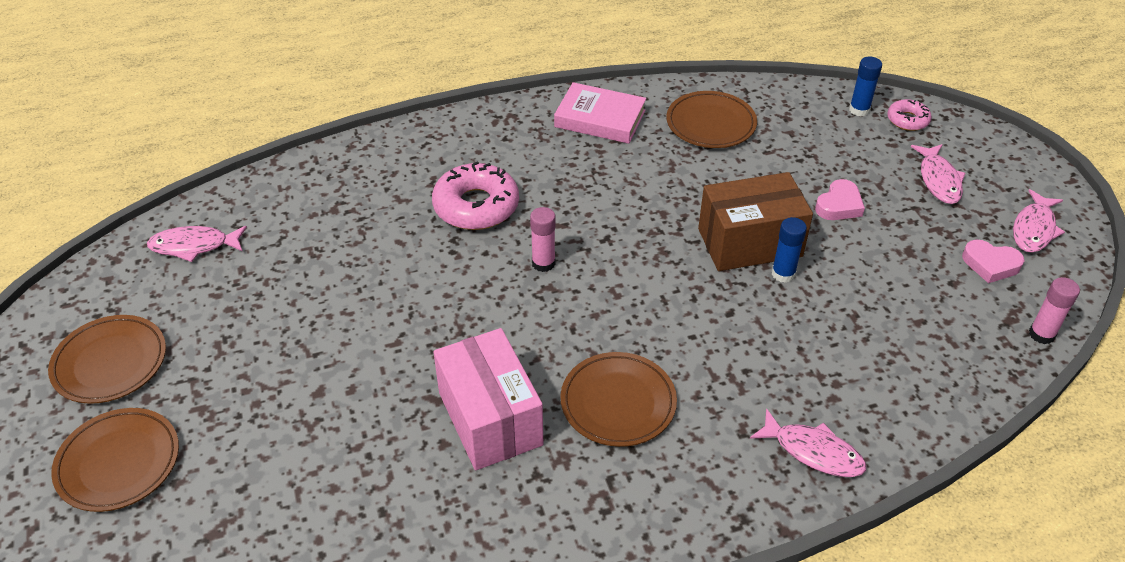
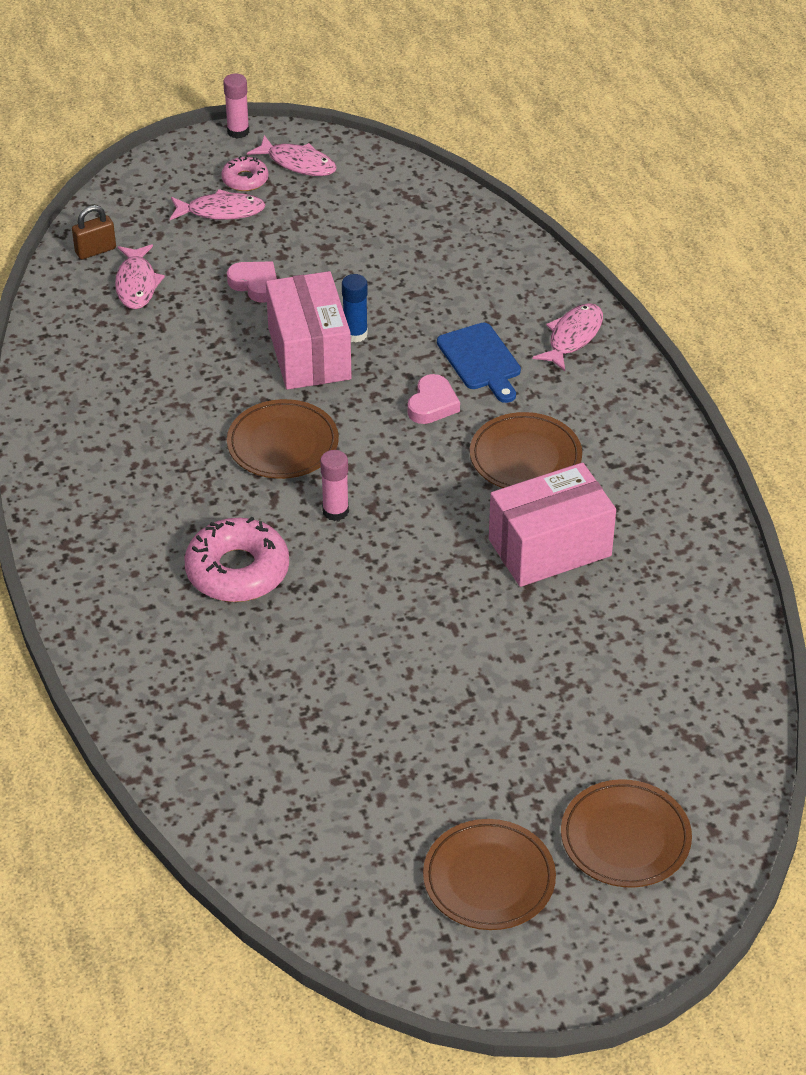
camera: 90 degrees left, 0 degrees up
(194, 246) = (295, 836): pink fish -> pink fish (136, 284)
(600, 118) = (83, 462): pink book -> none
(710, 124) = (105, 368): brown plate -> brown plate (283, 444)
(749, 243) = (309, 353): brown box -> pink box
(761, 369) = (481, 360): none -> blue cutting board
(859, 110) = (95, 250): blue glue stick -> brown padlock
(907, 120) = (119, 218): pink donut -> pink donut (245, 180)
(990, 264) = (346, 198): pink heart -> pink heart (432, 404)
(1041, 334) = (434, 185): pink glue stick -> pink glue stick (238, 131)

